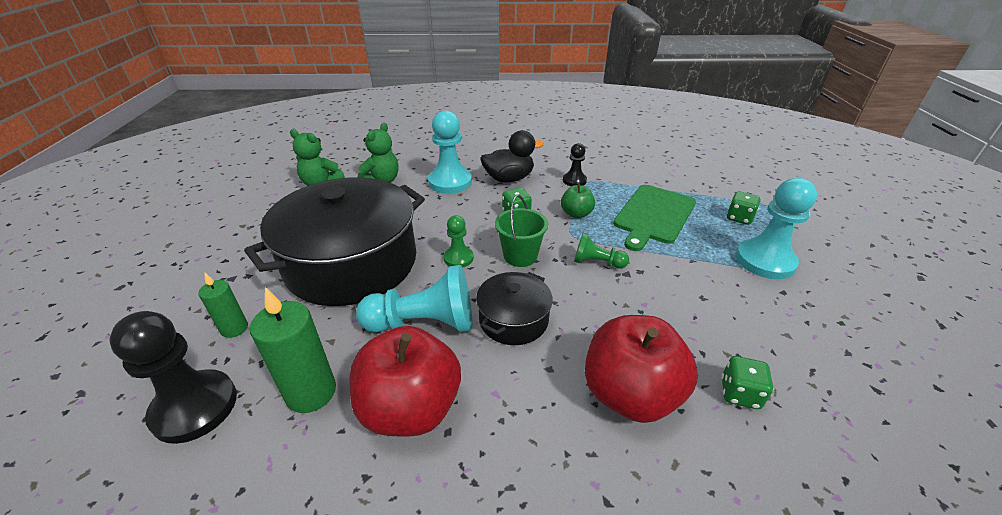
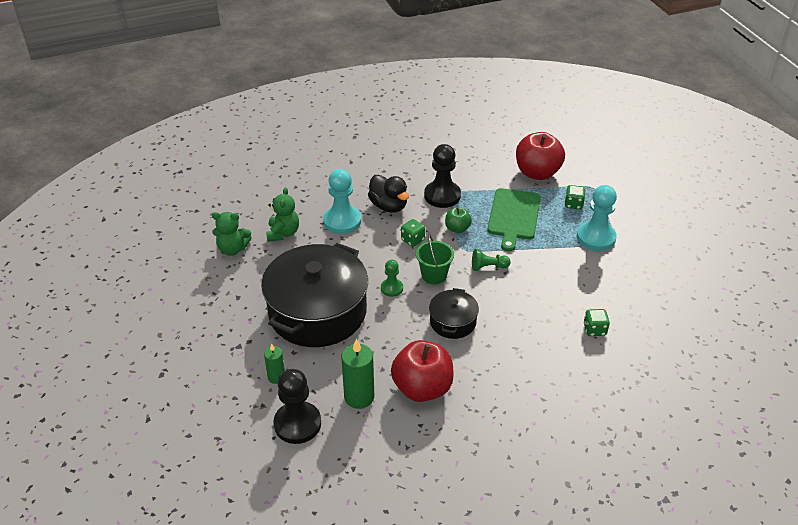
camera: 20 degrees left, 5 degrees up
(424, 323) = (398, 339): turquoise pawn -> none
(509, 179) = (388, 206): black duck -> black duck turned 90 degrees clockwise
(574, 180) = (442, 196): black pawn -> black pawn, size x1.82
(630, 394) = (537, 346): red apple -> red apple (537, 173)

